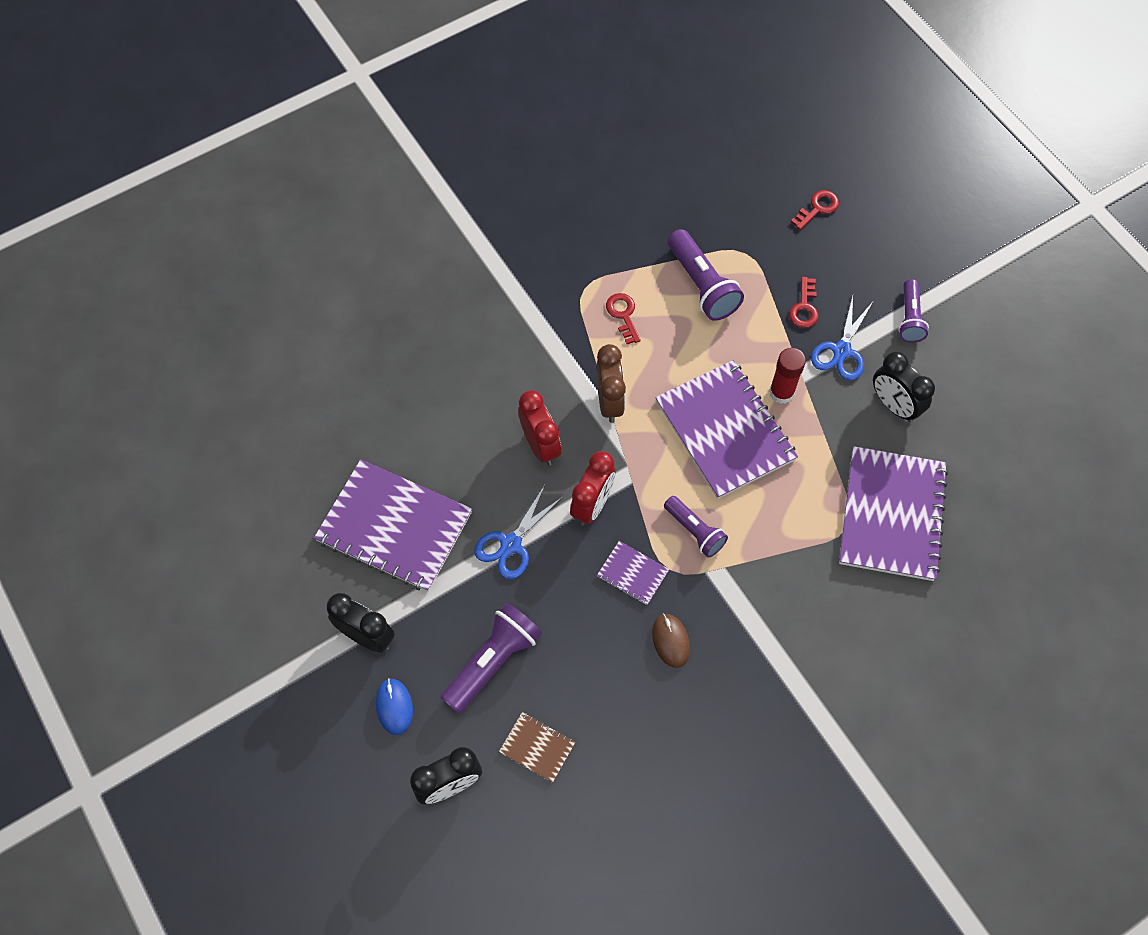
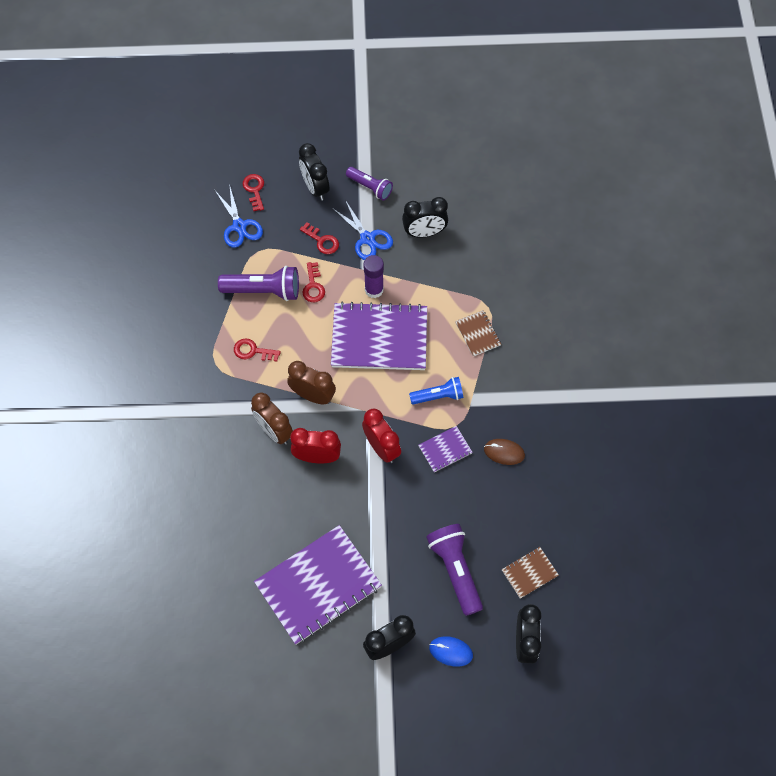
camera: 60 degrees left, 0 degrees up
(511, 544) = (378, 514): blue scissors -> blue scissors (239, 226)
(544, 387) = (274, 431): none -> brown clock
(695, 531) = (438, 396): purple flashlight -> blue flashlight
(742, 330) = (313, 286): none -> red key
(781, 392) = (374, 290): red glue stick -> purple glue stick
(803, 533) = (478, 334): none -> brown notebook
(866, 264) = (315, 188): none -> black clock
(891, 515) = (496, 278): purple notebook -> none

